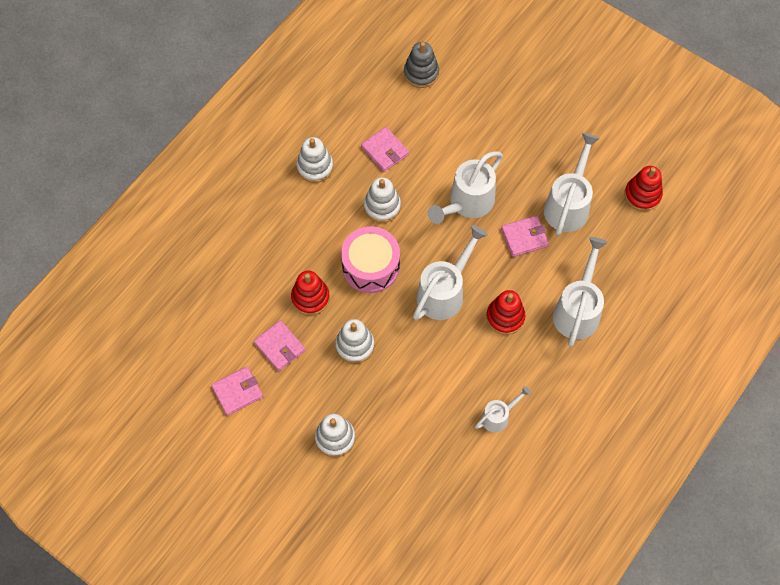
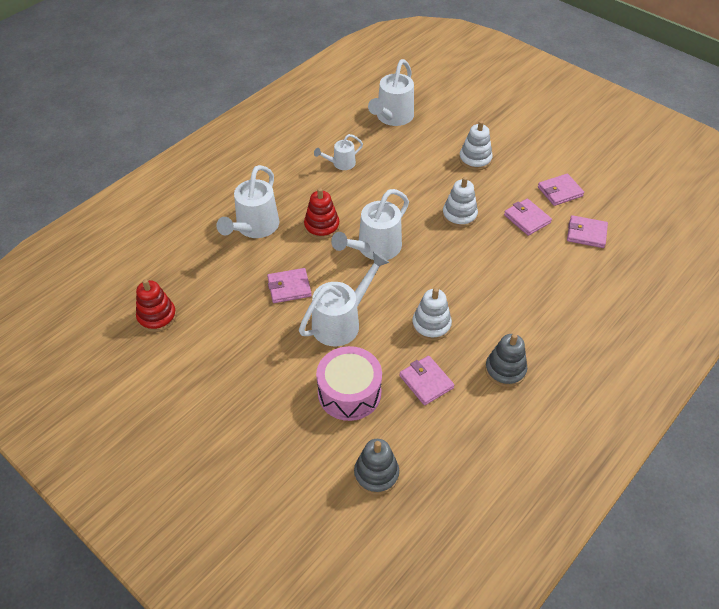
camera: 175 degrees left, 15 degrees down
(217, 331) = (586, 233): none -> pink wallet
(310, 298) = (502, 252): red stacking toy -> none
(315, 167) = (505, 370): white stacking toy -> grey stacking toy
(370, 266) = (444, 273): pink drum -> pink drum (349, 392)
(568, 204) = (236, 313): white watering can -> white watering can (392, 118)

